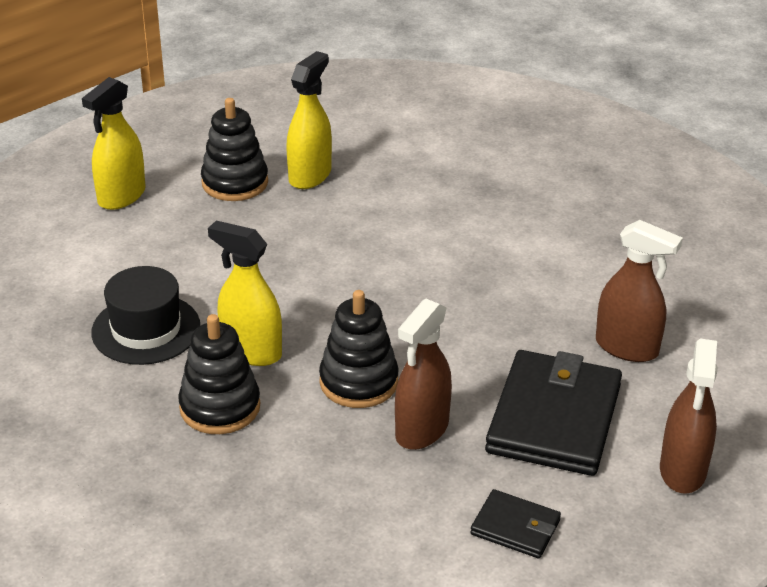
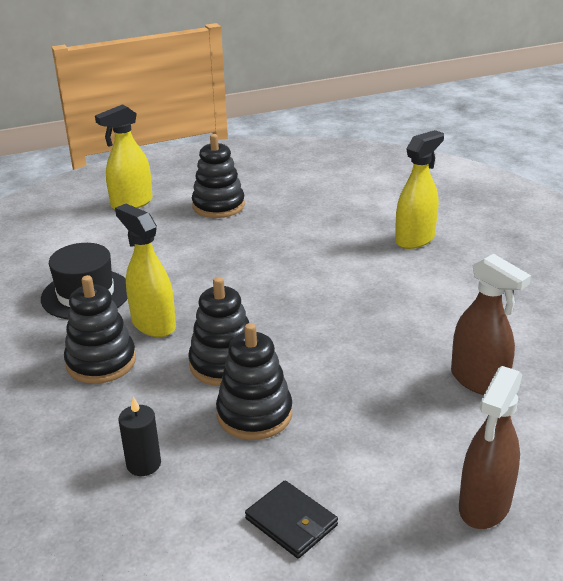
camera: 20 degrees right, 5 degrees down
(310, 175) = (277, 209): yellow spray bottle -> yellow spray bottle (415, 239)
(338, 506) = (143, 464): none -> black candle
(421, 430) = (254, 414): brown spray bottle -> black stacking toy
(554, 418) = (380, 429): black wallet -> none

